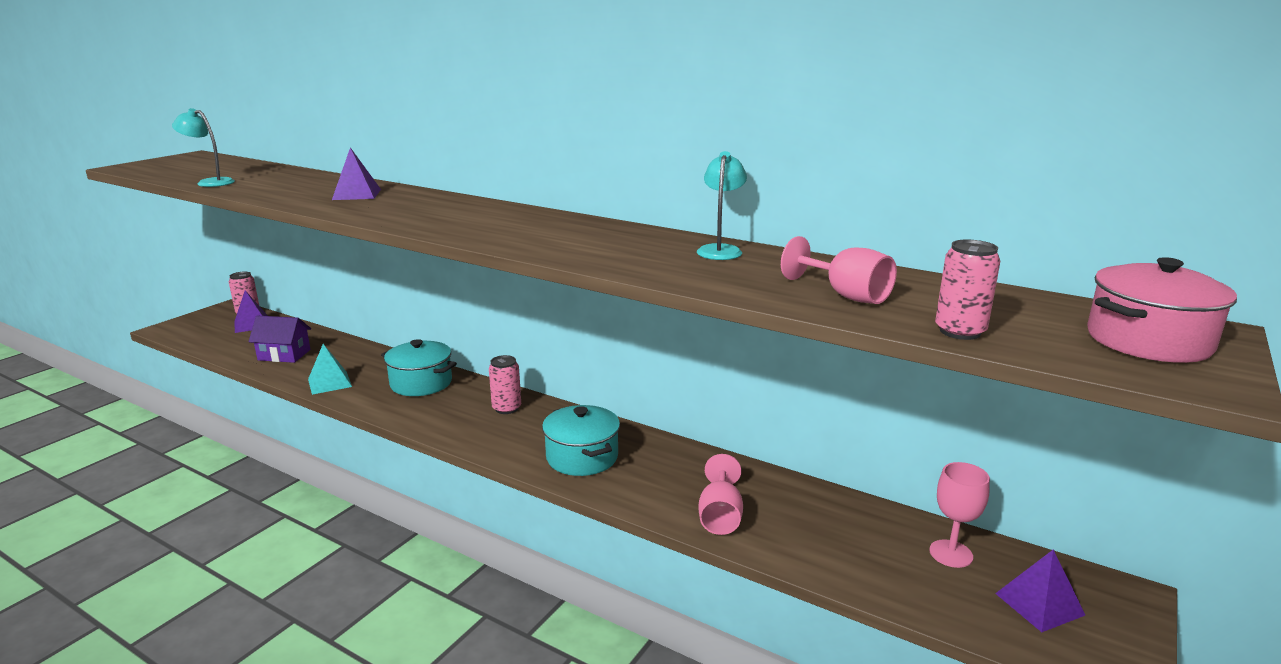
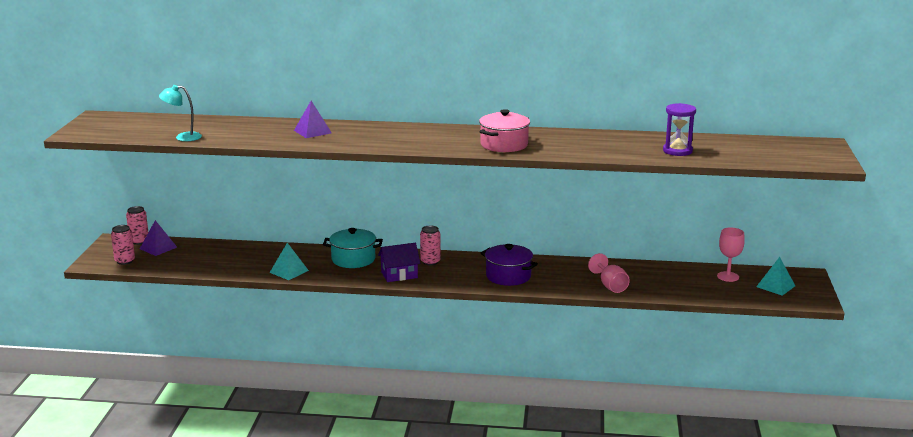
camera: 25 degrees left, 0 degrees up
(284, 355) = (224, 262): purple house -> purple house (399, 275)
(582, 457) = (508, 276): turquoise pot -> purple pot
(720, 250) = (591, 136): turquoise lamp -> none
(845, 295) = (677, 151): pink goblet -> purple hourglass
(960, 331) = (738, 159): pink can -> pink can (125, 261)
(1039, 604) = (775, 286): purple pyramid -> turquoise pyramid
(1148, 341) = (808, 151): pink pot -> pink pot (504, 145)

